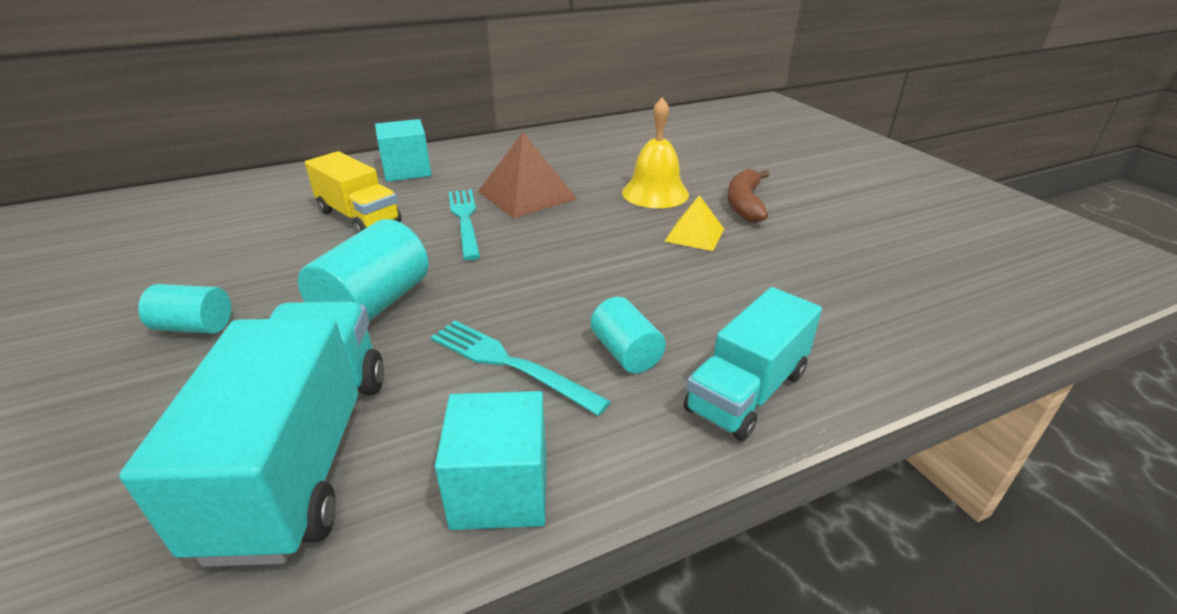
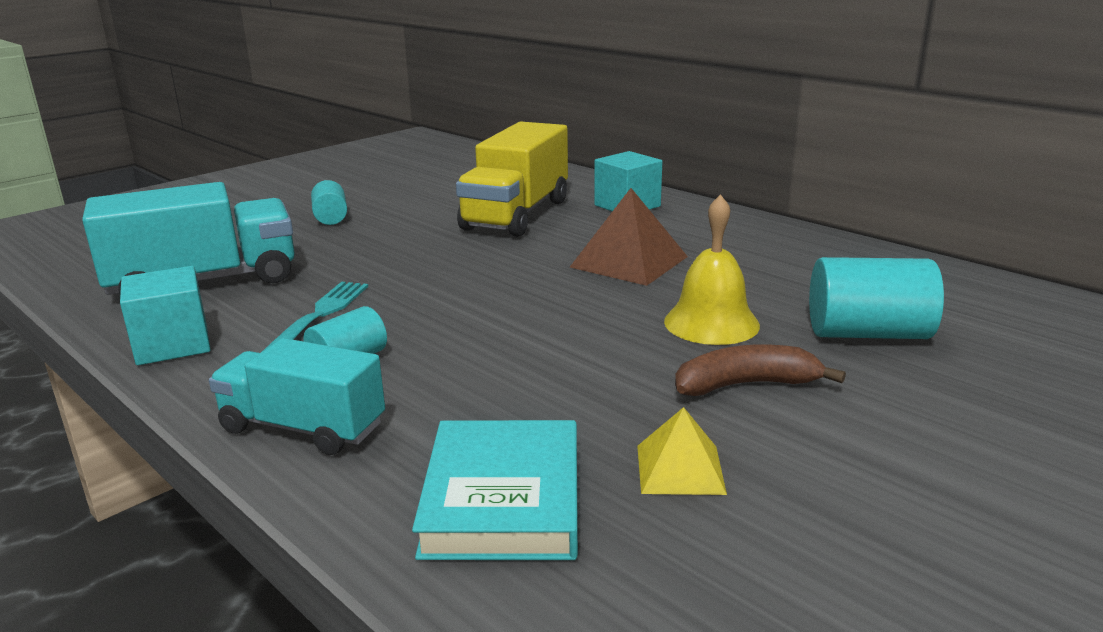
camera: 70 degrees right, 10 degrees down
(359, 217) = (516, 215): yellow truck -> yellow truck, size x1.54
(374, 305) = (381, 255): turquoise cylinder -> turquoise cylinder (867, 333)
(465, 220) = (546, 250): turquoise fork -> none
(694, 235) = (616, 362): yellow pyramid -> yellow pyramid (680, 469)
(866, 308) = (503, 498): none -> turquoise book

